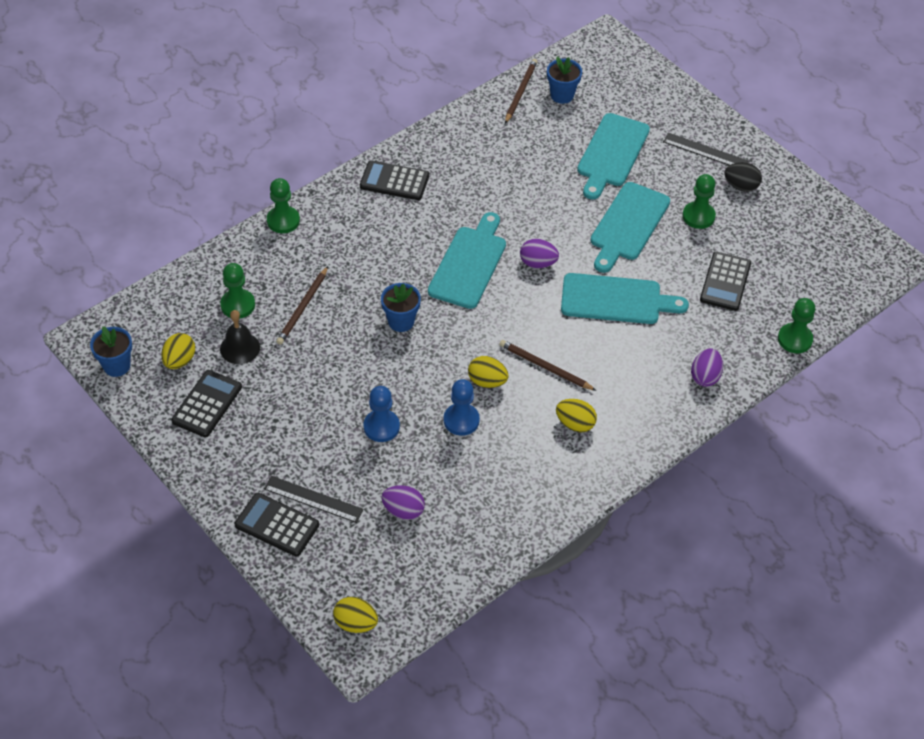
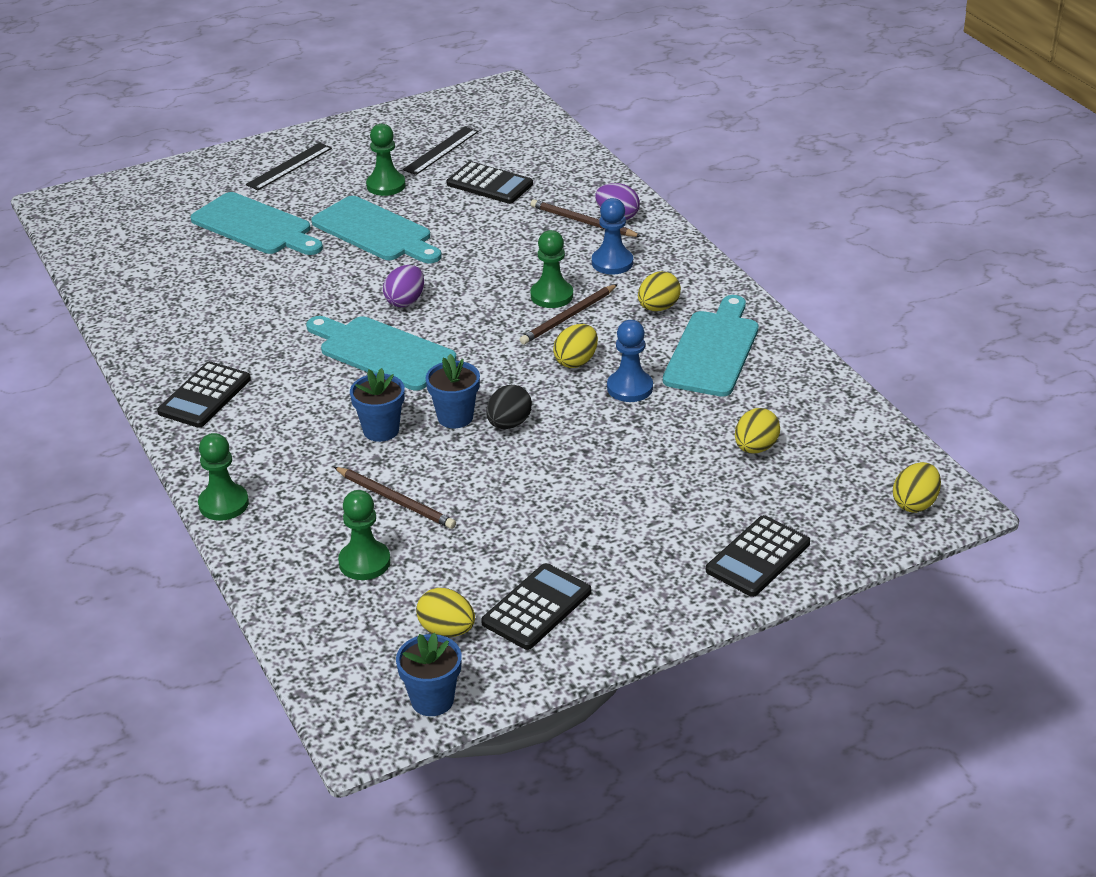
camera: 75 degrees left, 15 degrees down
(207, 404) = (537, 607): black calculator -> black calculator turned 90 degrees clockwise
(240, 348) = (445, 567): black bell -> none
(313, 499) = (723, 521): black ruler -> black ruler (441, 150)
(381, 427) = (622, 452): blue pawn -> blue pawn (612, 263)
(403, 510) = (755, 448): purple egg -> yellow egg
(520, 92) = (106, 276): brown pencil -> brown pencil (583, 222)
(562, 95) = (134, 247): blue flower pot -> blue flower pot (381, 430)
(616, 300) = (486, 255): turquoise cutting board -> turquoise cutting board (713, 350)
(741, 186) = (355, 153): black egg -> black egg (509, 424)
(794, 339) = (585, 157): green pawn -> green pawn (552, 296)

